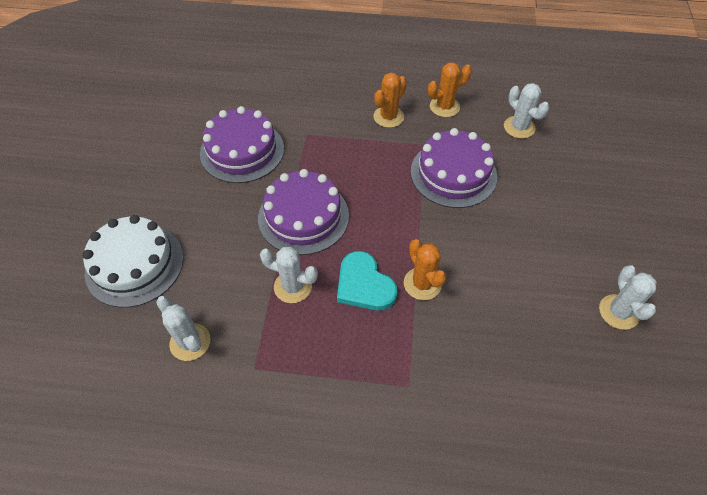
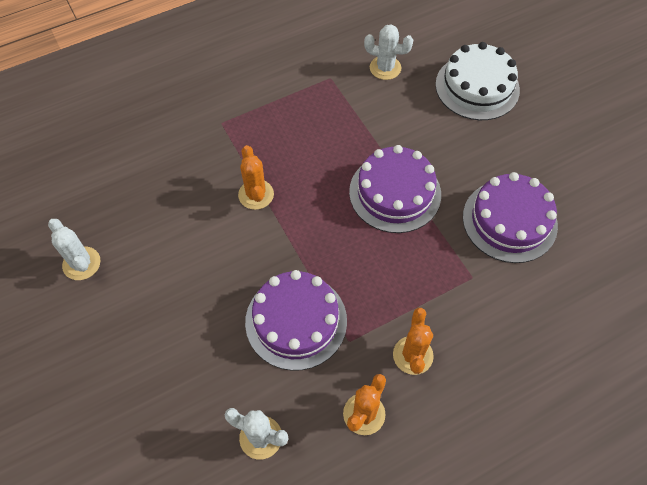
camera: 145 degrees right, 5 degrees up
(293, 286) = (352, 136): white cactus -> none
(364, 284) = (300, 168): turquoise heart -> none
(422, 284) = (256, 194): orange cactus -> orange cactus turned 45 degrees clockwise

